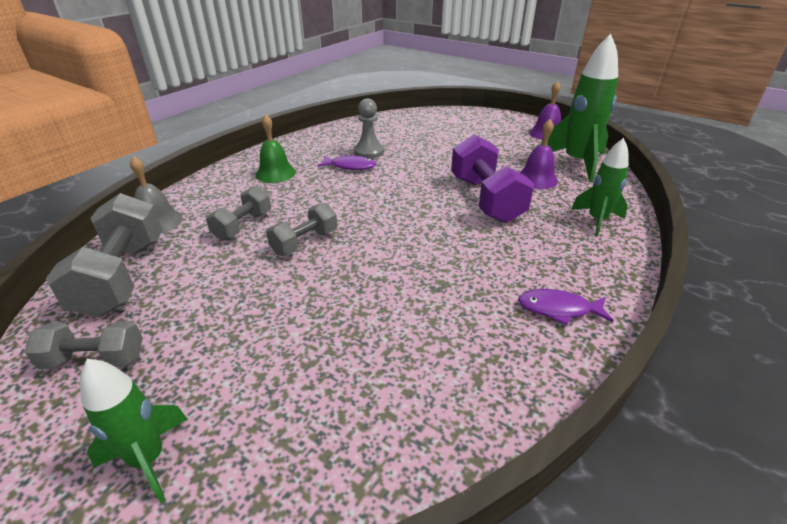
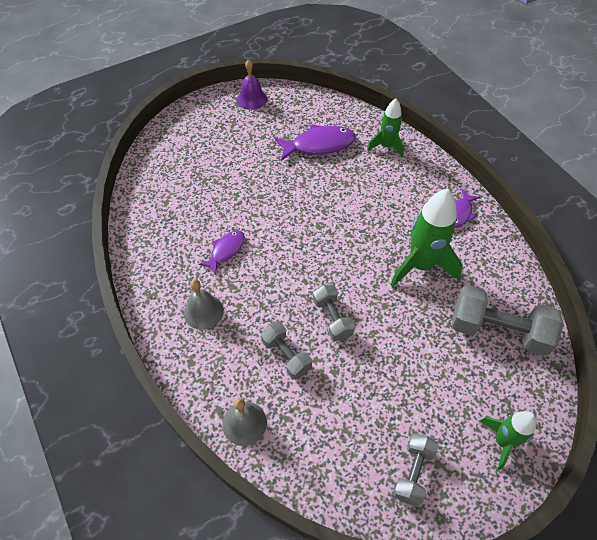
camera: 65 degrees left, 20 degrees up
(123, 276) = (320, 454): grey dumbbell -> grey dumbbell (497, 330)
(275, 173) = (203, 311): green bell -> grey bell
(369, 152) = (206, 227): grey pawn -> none
(486, 199) = (330, 187): purple dumbbell -> none
(537, 179) = (319, 145): purple bell -> purple fish
(576, 163) = (309, 111): green rocket -> green rocket (420, 265)

